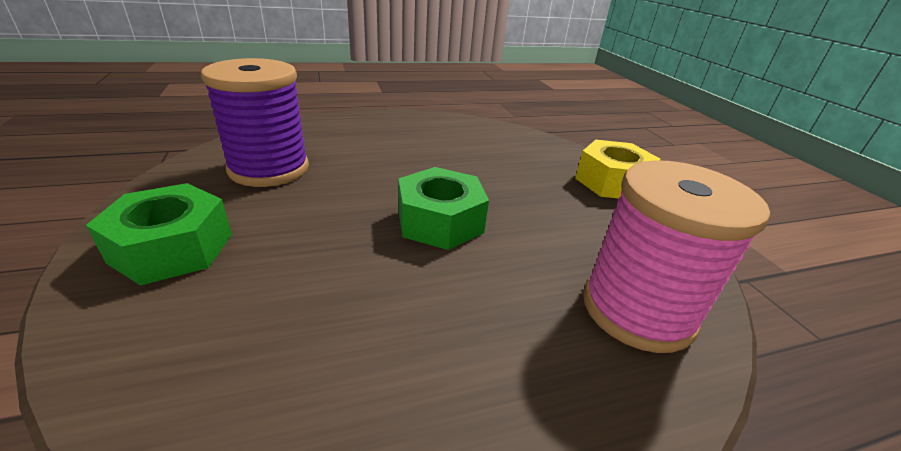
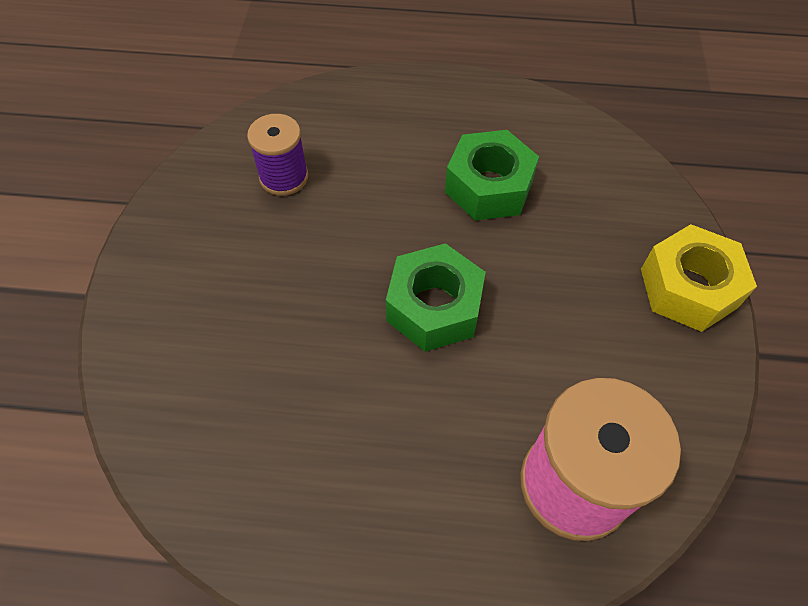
camera: 25 degrees right, 25 degrees up
(172, 248) = (183, 282): green nut -> green nut (489, 187)
(269, 169) = (284, 177): purple spool -> purple spool, size x0.58

